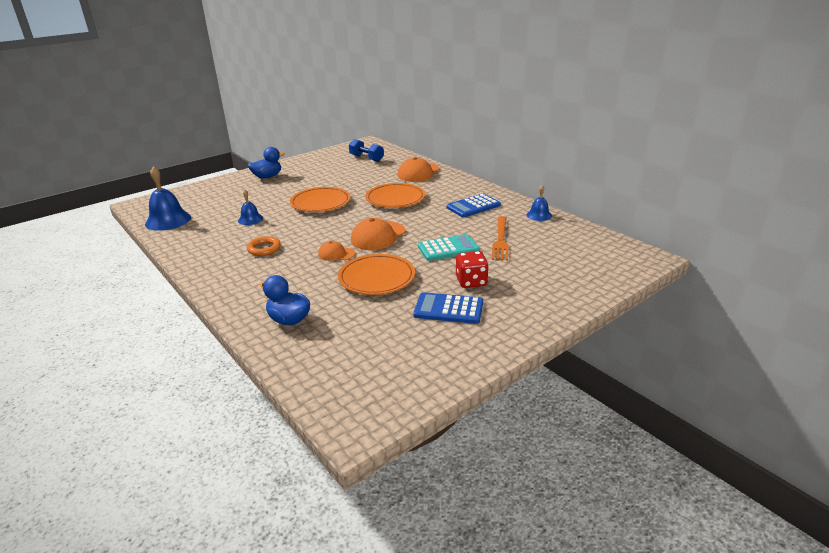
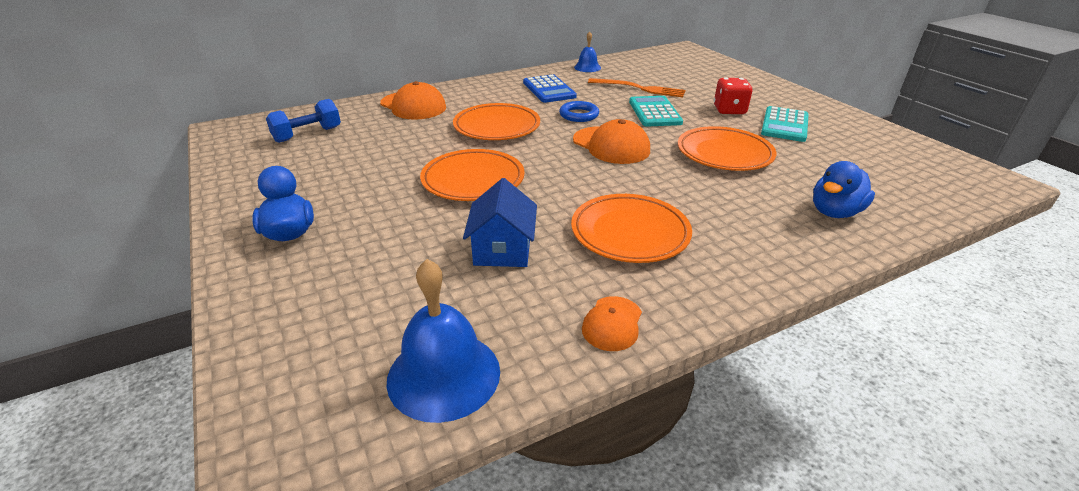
camera: 80 degrees left, 5 degrees up
(250, 219) = (502, 249): blue bell -> blue house
(264, 249) = (630, 233): orange ring -> orange plate
(336, 254) = (657, 175): orange cap -> orange cap (612, 323)
(428, 221) = (579, 115): none -> blue ring
(448, 309) = (784, 125): blue calculator -> turquoise calculator

